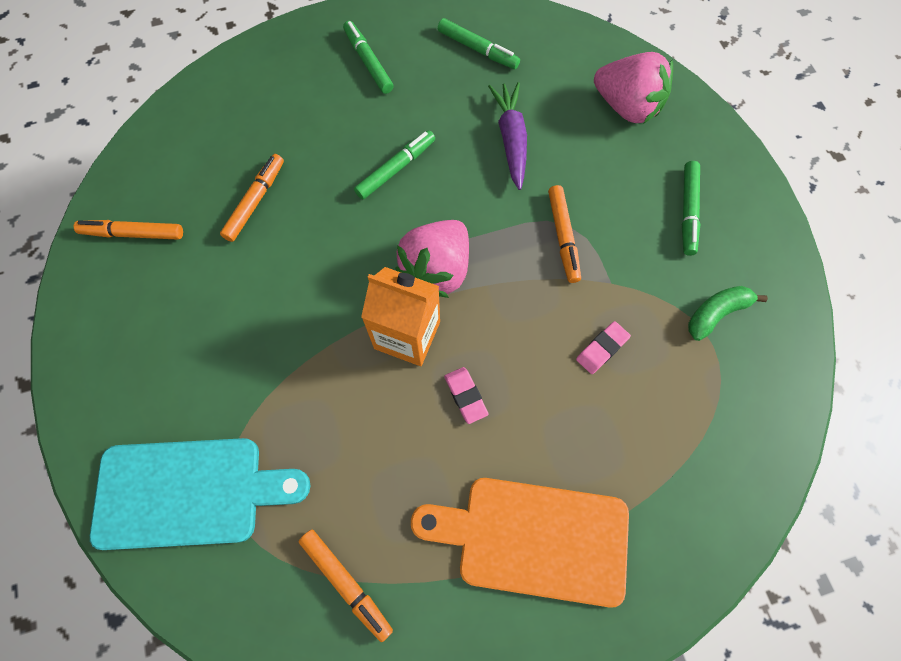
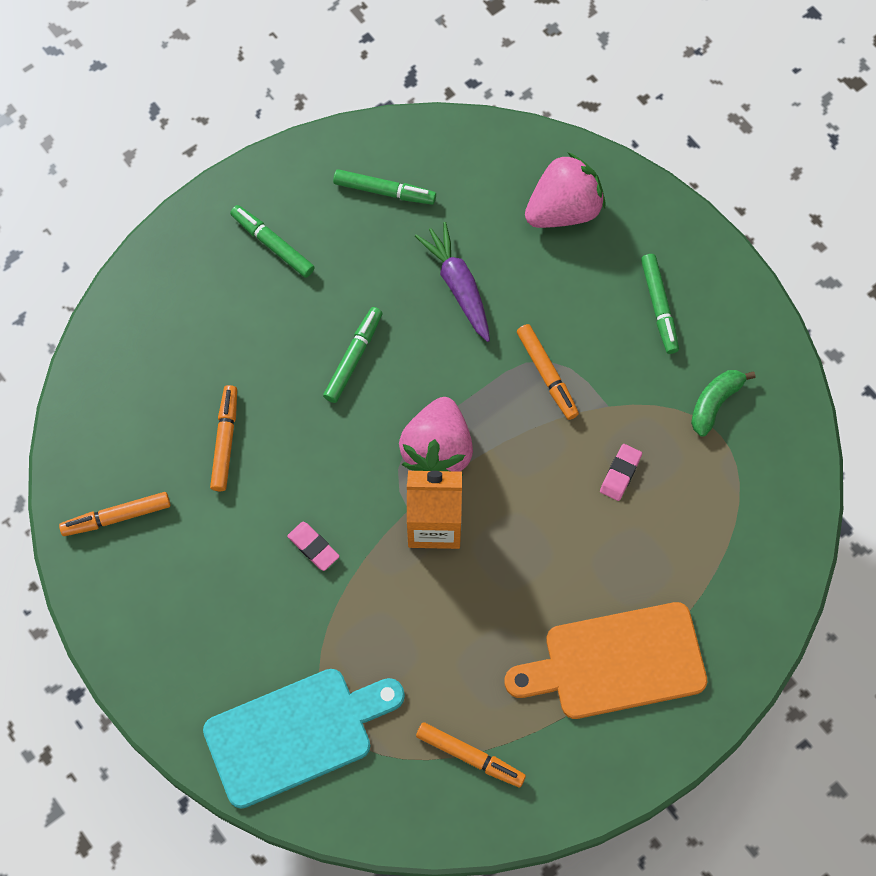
camera: 20 degrees left, 0 degrees up
(465, 396) = (511, 561): pink eraser -> pink eraser (313, 547)
(627, 107) = (564, 209): pink strawberry -> pink strawberry turned 45 degrees counterclockwise

